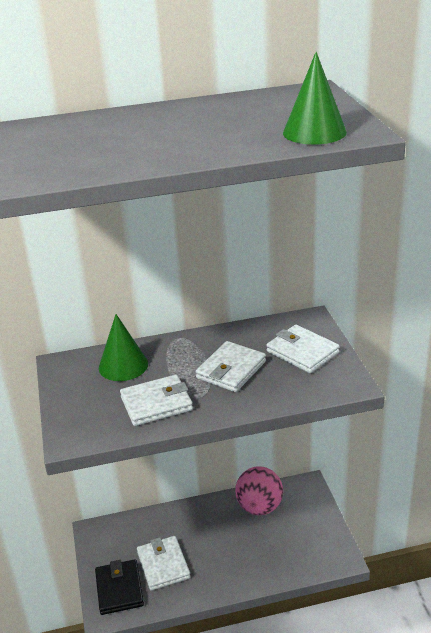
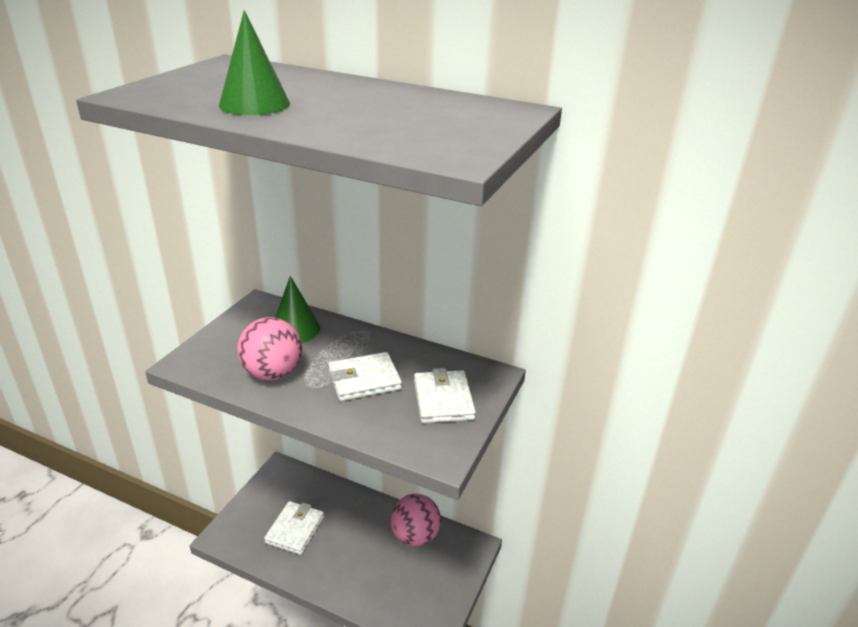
camera: 35 degrees right, 0 degrees up
(119, 589) = (247, 525): black wallet -> none
(156, 403) = (273, 373): white wallet -> pink ball
(314, 132) = (418, 142): green cone -> green cone (254, 104)

